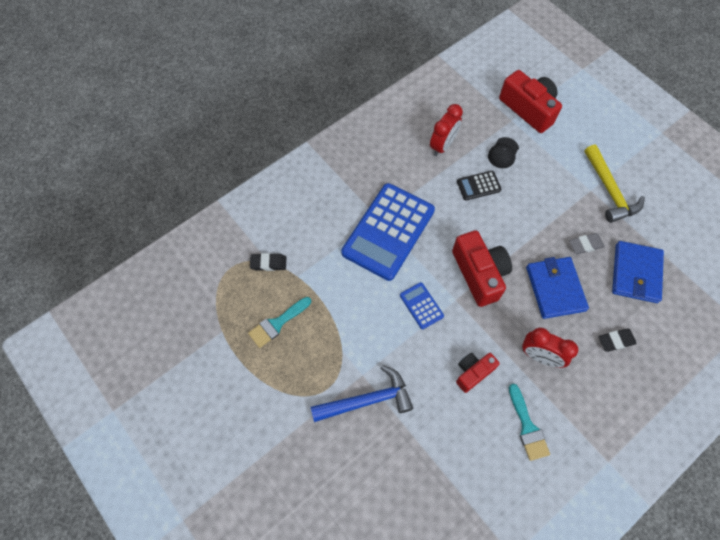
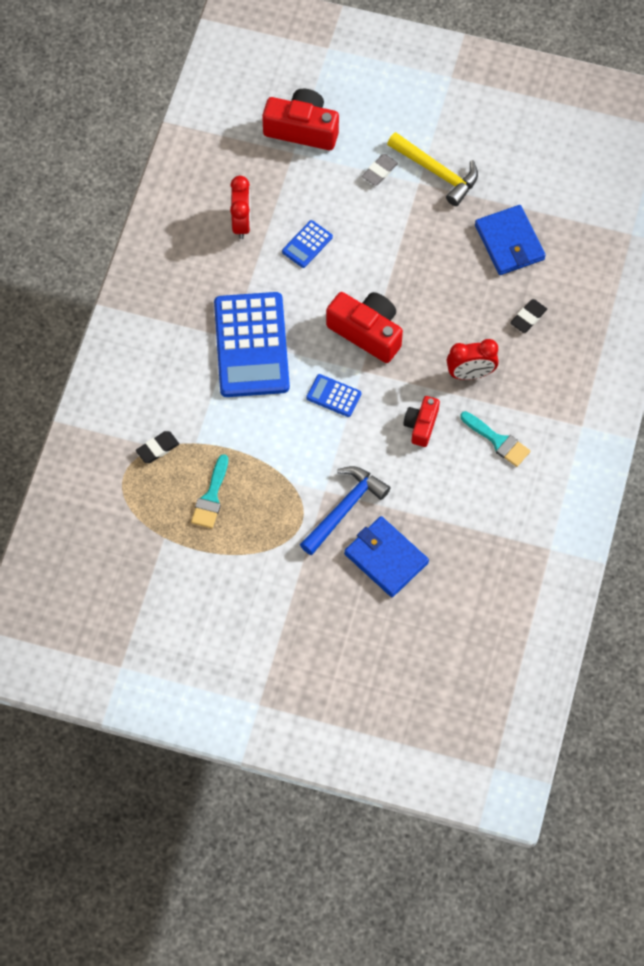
camera: 35 degrees left, 0 degrees up
(478, 186) = (307, 244): black calculator -> blue calculator
(503, 153) = (308, 194): black cap -> none
(555, 289) = (445, 303): blue wallet -> blue wallet (386, 558)
(585, 245) = (447, 242): grey eraser -> grey eraser (379, 171)

